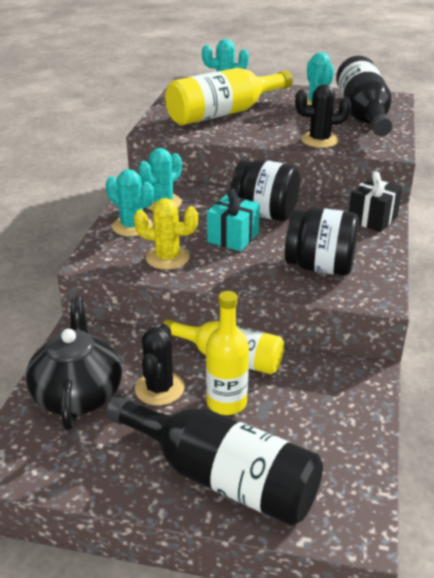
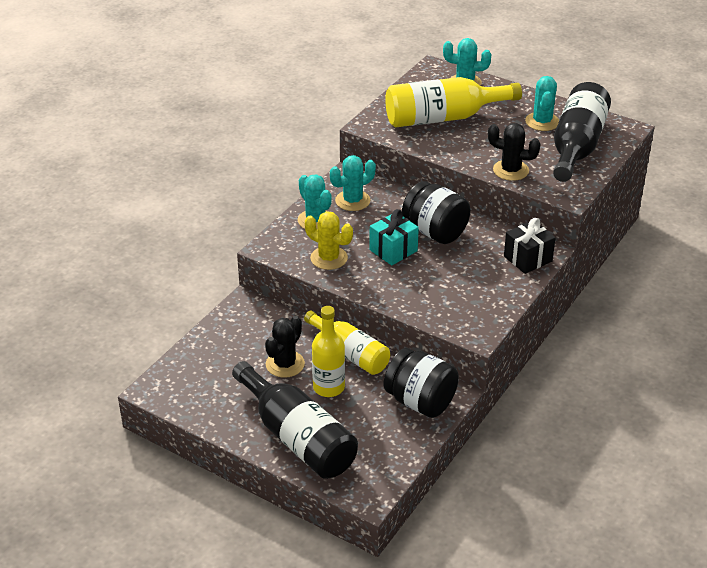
camera: 20 degrees right, 5 degrees up
(78, 394) = (224, 353): black teapot -> none
(320, 267) = (448, 295): black jar -> black jar (420, 401)

